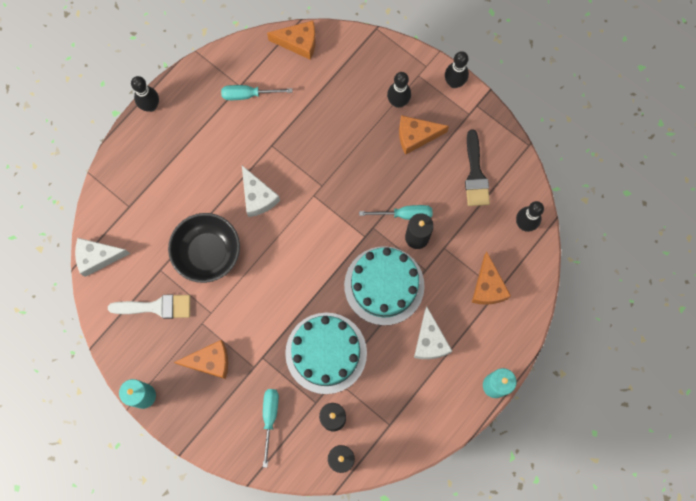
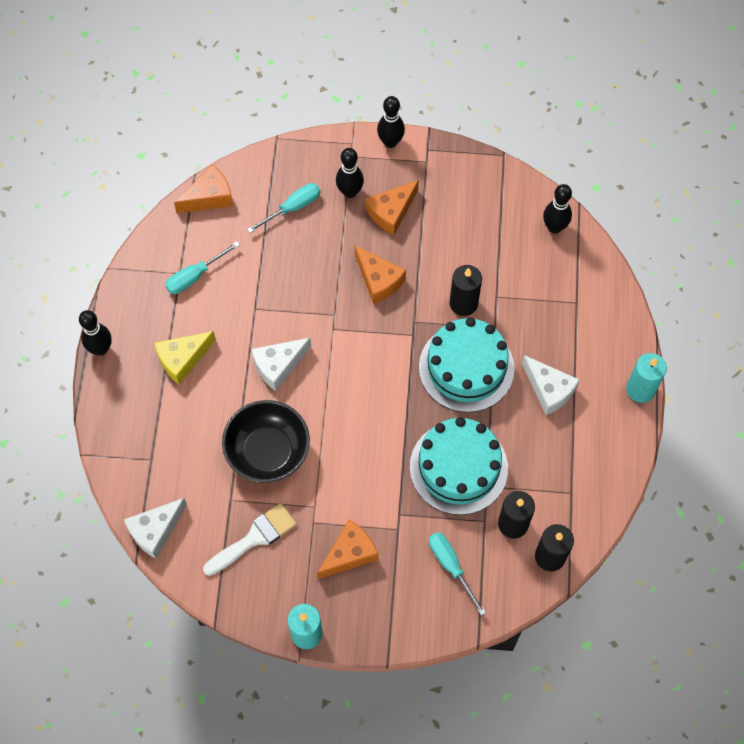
camera: 35 degrees left, 10 degrees down
(198, 149) = (182, 359): none -> yellow cheese
(258, 197) = (278, 366): white cheese -> white cheese turned 120 degrees clockwise
(404, 214) = (435, 290): turquoise screwdriver -> turquoise screwdriver (292, 208)
(475, 174) = (474, 211): black brush -> none
(488, 287) = (564, 305): orange cheese -> orange cheese (378, 280)

